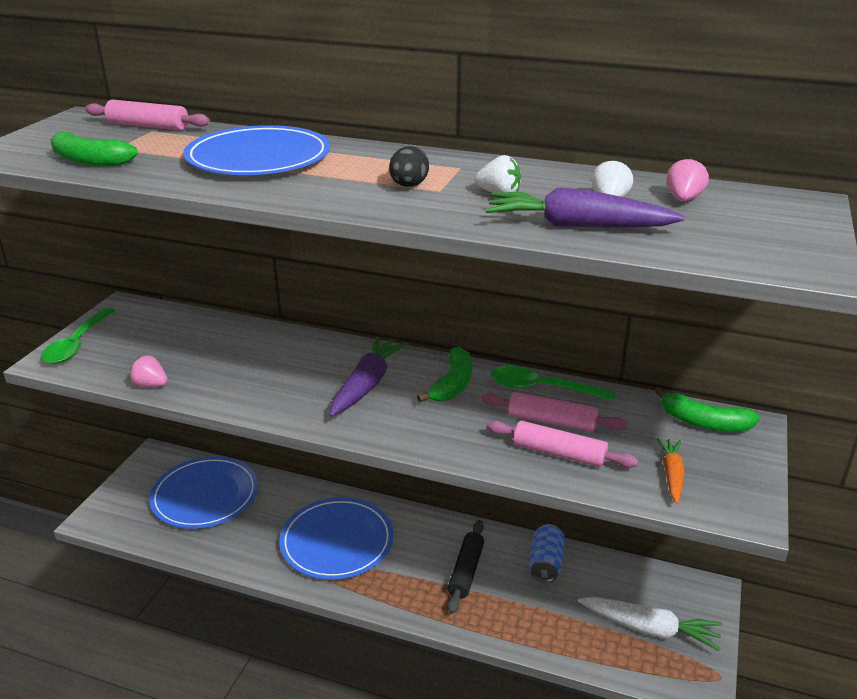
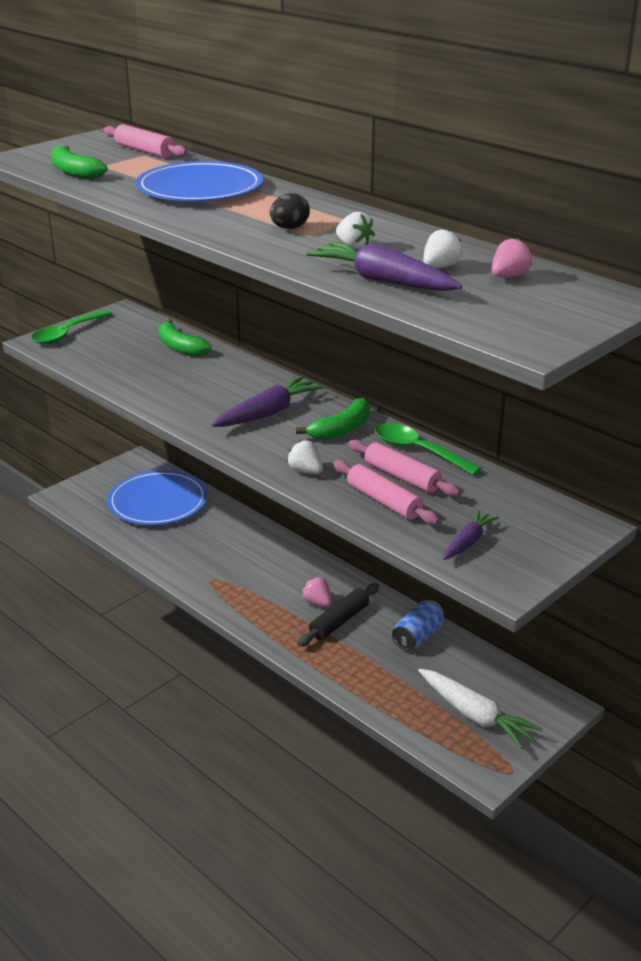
camera: 25 degrees right, 0 degrees up
(151, 385) = (99, 375): pink strawberry -> pink strawberry (317, 602)
(337, 541) = (243, 566): blue plate -> none
(457, 441) = (306, 471): none -> white strawberry
(671, 475) = (468, 542): orange carrot -> purple carrot
(704, 422) = (544, 512): green banana -> green banana (180, 347)

